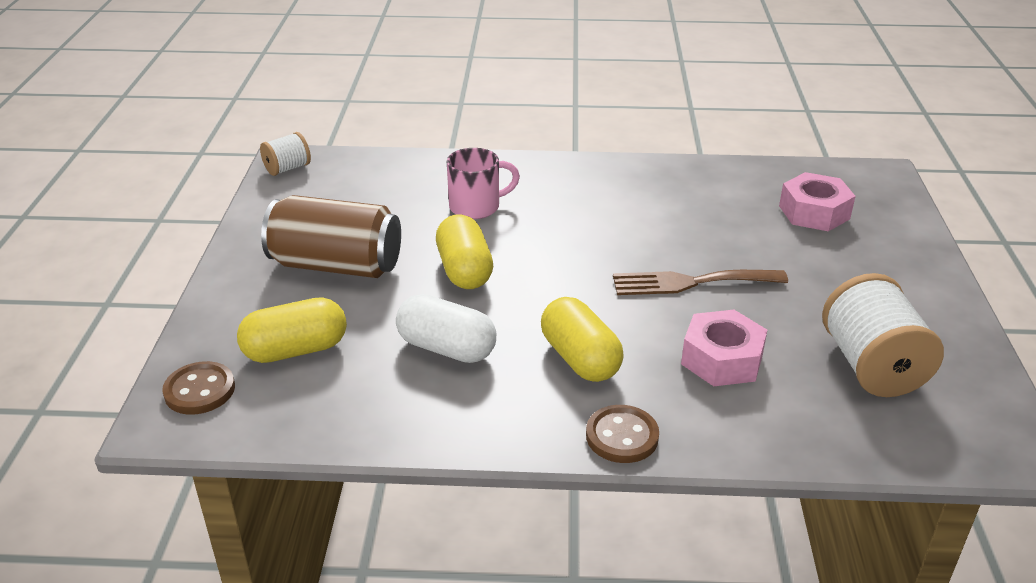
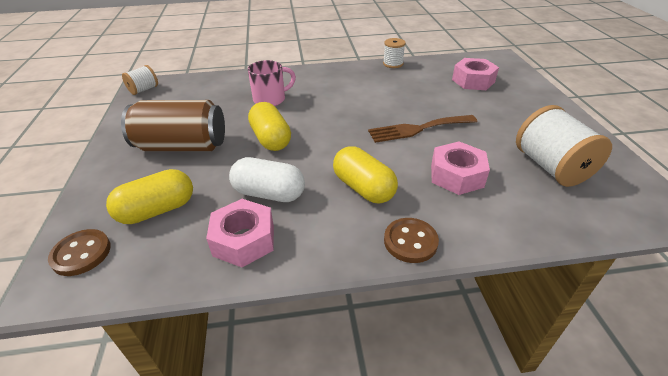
camera: 10 degrees left, 5 degrees up
(403, 403) = (244, 240): none -> pink nut
(690, 166) = (393, 64): none -> white spool

